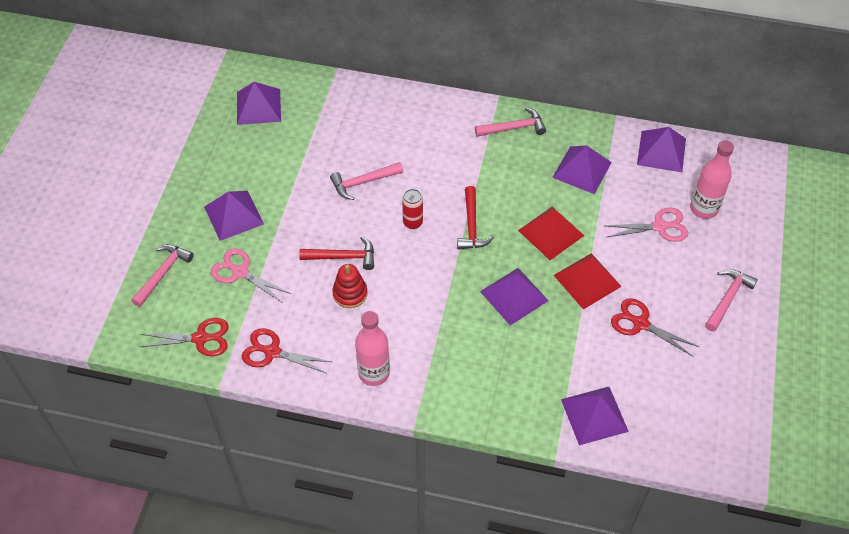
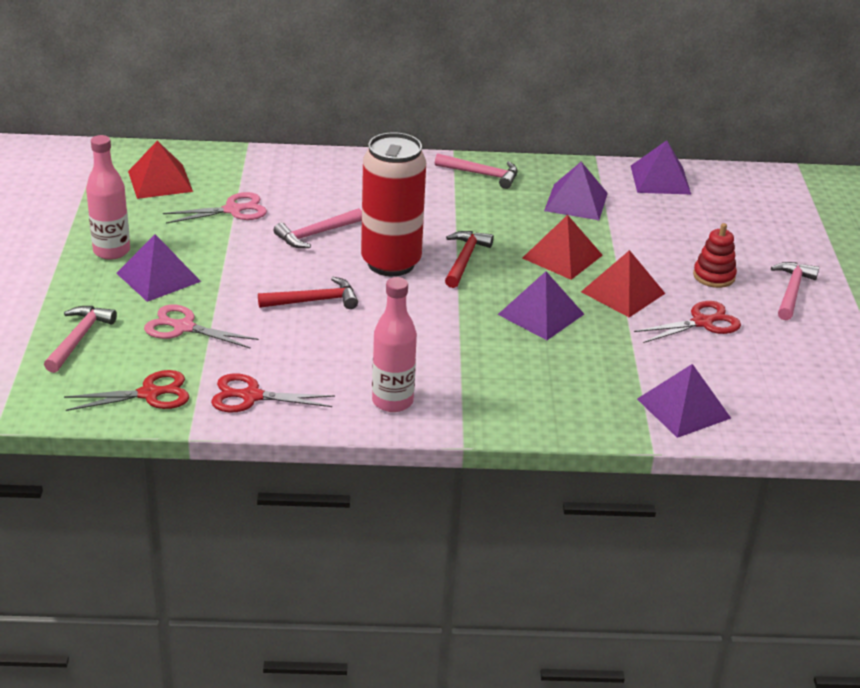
camera: 15 degrees left, 20 degrees down
(258, 106) = (160, 181): purple pyramid -> red pyramid
(350, 293) = (335, 332): red stacking toy -> red stacking toy (714, 276)
(412, 222) = (391, 263): red can -> red can, size x2.35
(472, 226) = (465, 259): red hammer -> red hammer turned 150 degrees counterclockwise
(514, 128) = (482, 174): pink hammer -> pink hammer turned 45 degrees clockwise
(640, 323) = (702, 322): red scissors -> red scissors turned 135 degrees clockwise
(659, 226) = (686, 240): pink scissors -> pink scissors (232, 210)
(703, 209) = (729, 221): pink bottle -> pink bottle (111, 251)

